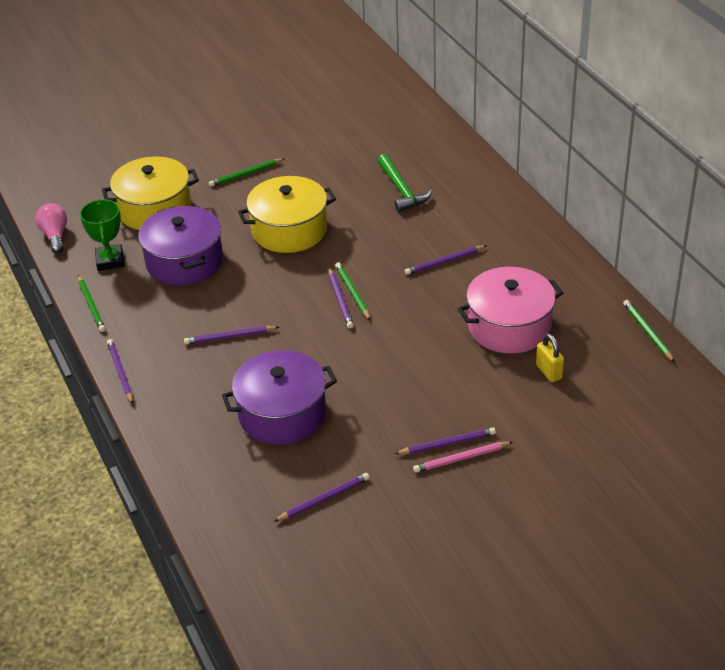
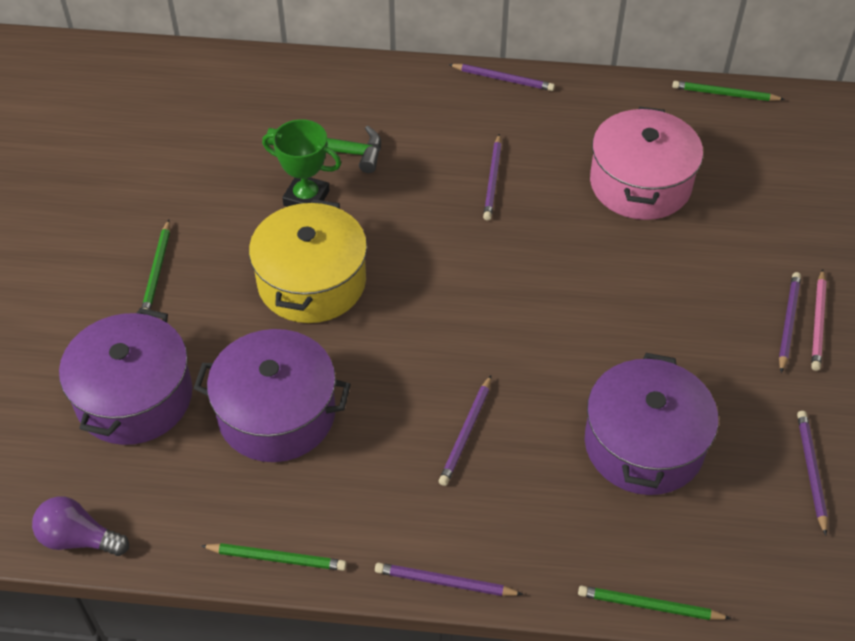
camera: 60 degrees left, 10 degrees up
(55, 236) = (79, 538): pink light bulb -> purple light bulb
(110, 261) = (199, 495): green trophy -> green trophy (306, 198)
(154, 209) = (134, 397): yellow pot -> purple pot
(340, 300) = (483, 297): purple pencil -> purple pencil (503, 79)
(352, 293) = (480, 280): green pencil -> green pencil (649, 606)
(549, 372) = (732, 191): yellow padlock -> none

